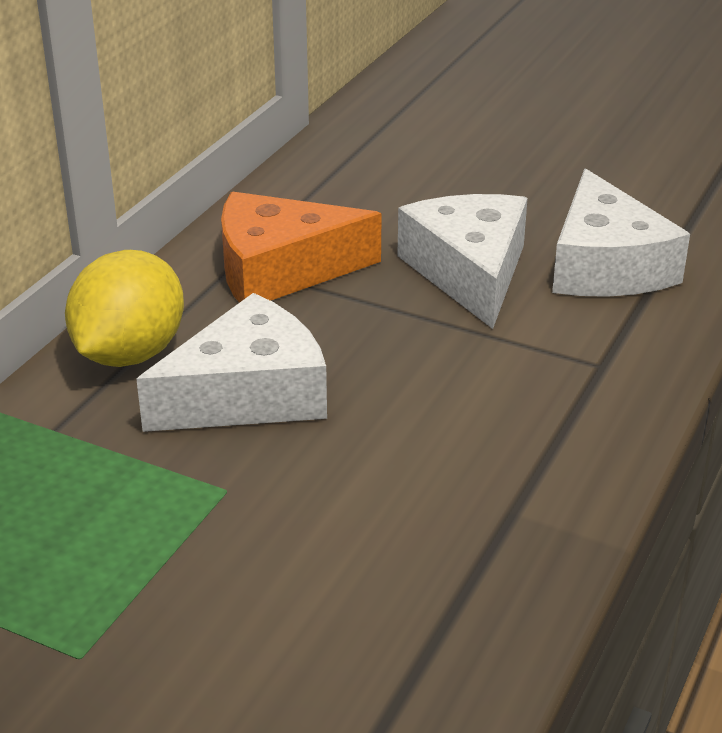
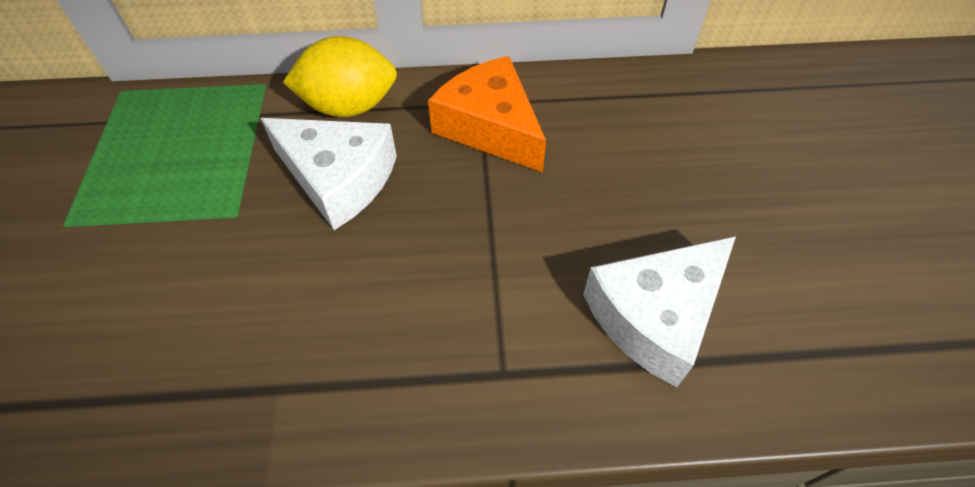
camera: 60 degrees right, 20 degrees up
(469, 272) = (570, 228): white cheese -> none

